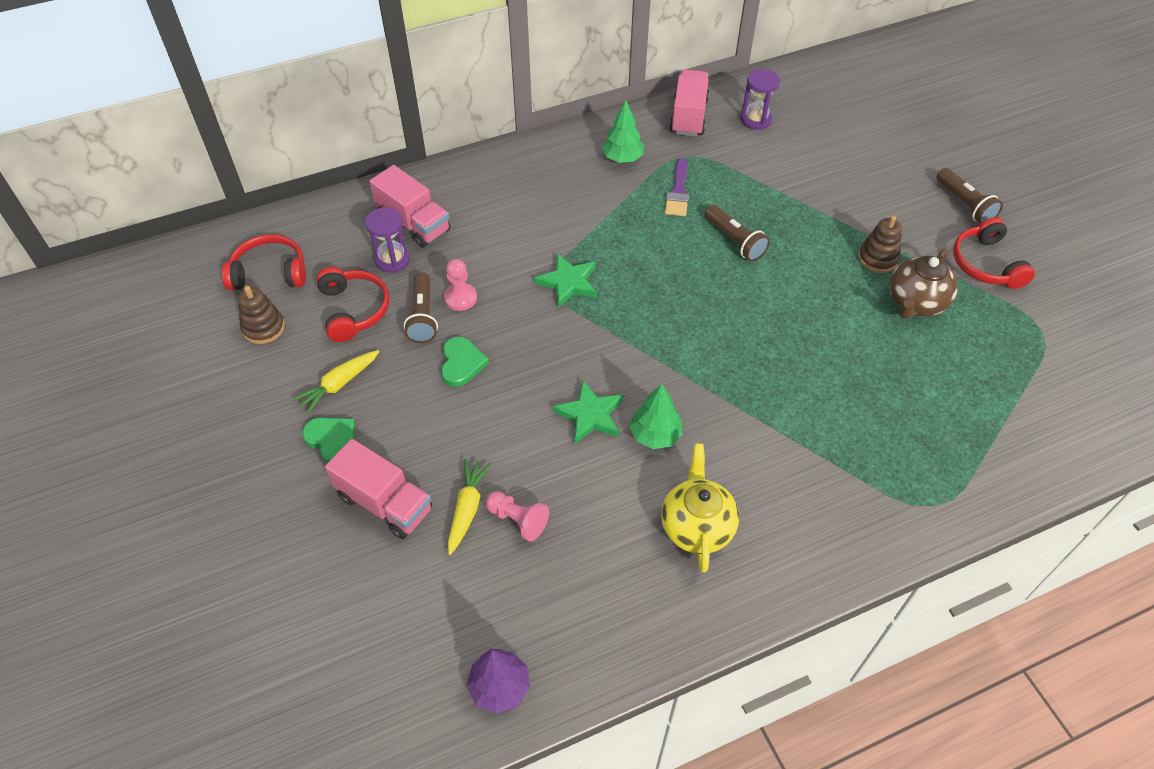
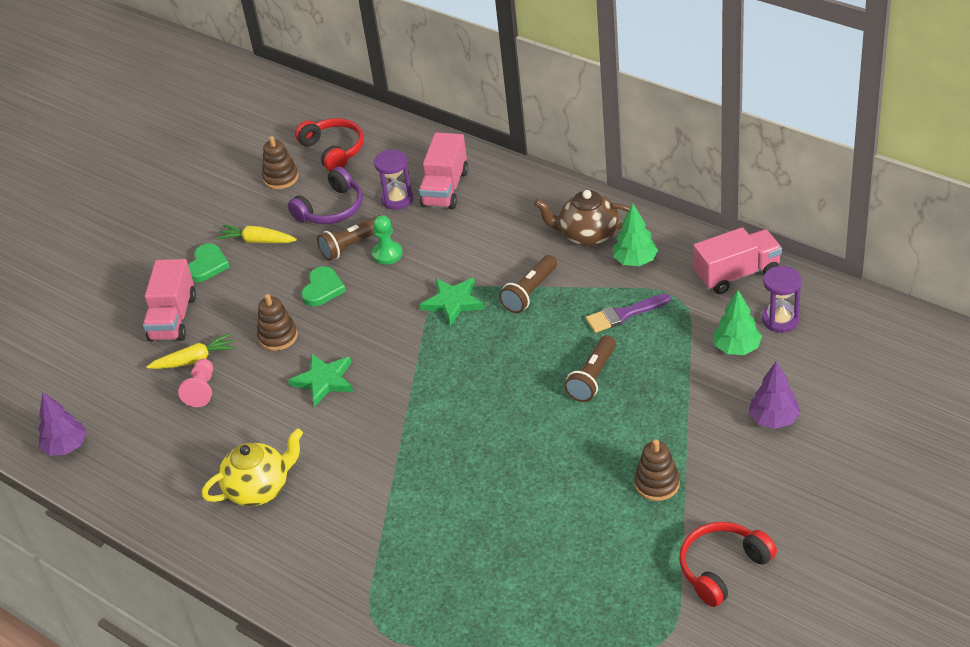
camera: 65 degrees right, 10 degrees down
(354, 310) = (331, 209): red headphones -> purple headphones
(460, 298) = (387, 254): pink pawn -> green pawn
(461, 363) = (323, 289): green heart -> green heart turned 45 degrees counterclockwise
(497, 425) = (278, 337): none -> brown stacking toy
(655, 435) = (330, 426): green tree -> green tree (736, 348)
(855, 170) = (773, 419): none -> purple tree
(915, 303) = (618, 532): brown teapot -> brown teapot (587, 235)
(964, 204) = (801, 521): brown flashlight -> brown flashlight (530, 292)

